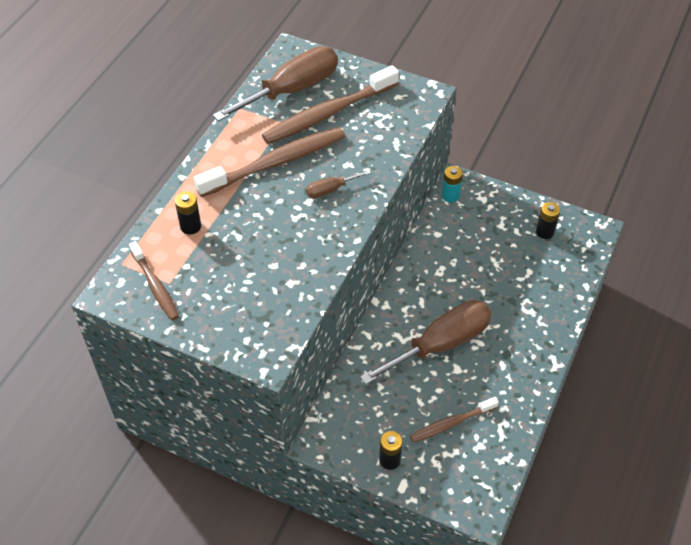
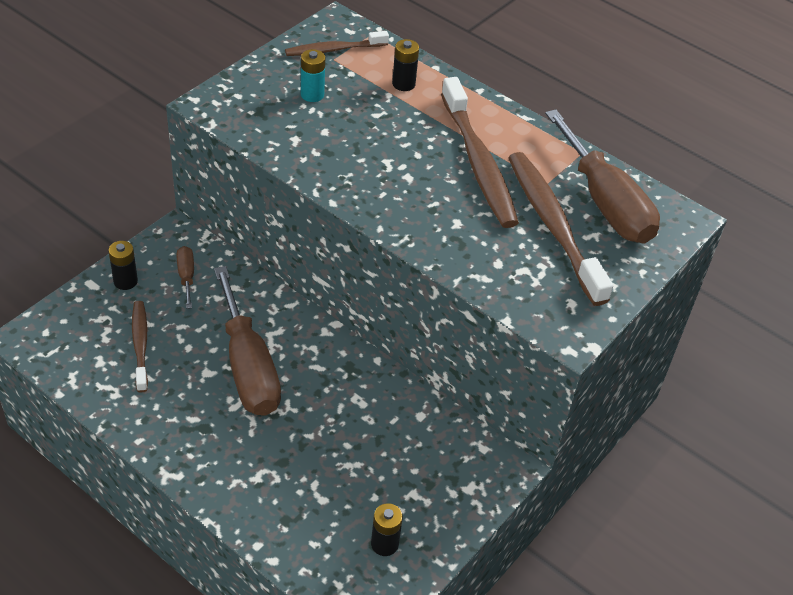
camera: 100 degrees right, 5 degrees down
(330, 190) = (419, 198): brown screwdriver -> brown screwdriver (186, 276)
(450, 196) = (484, 450): turquoise battery -> turquoise battery (312, 95)

